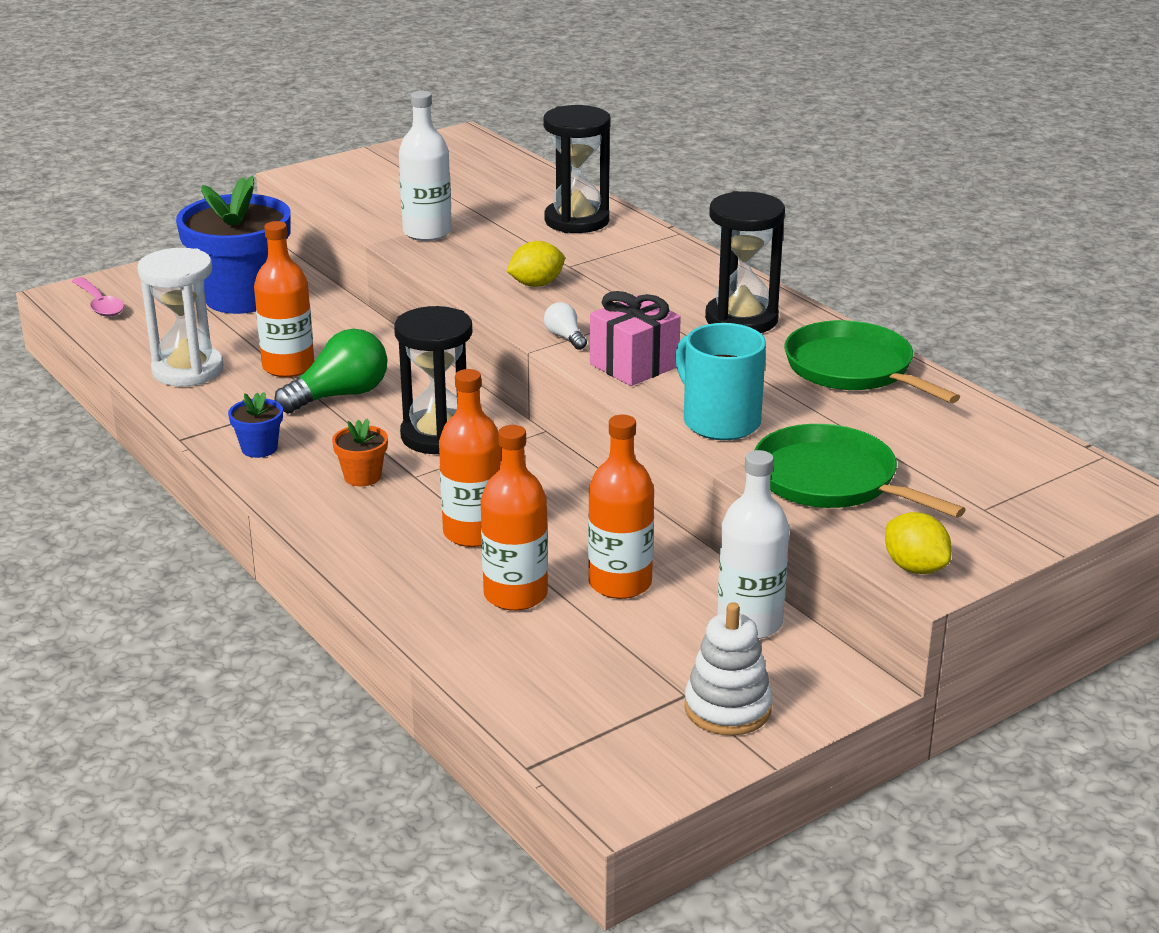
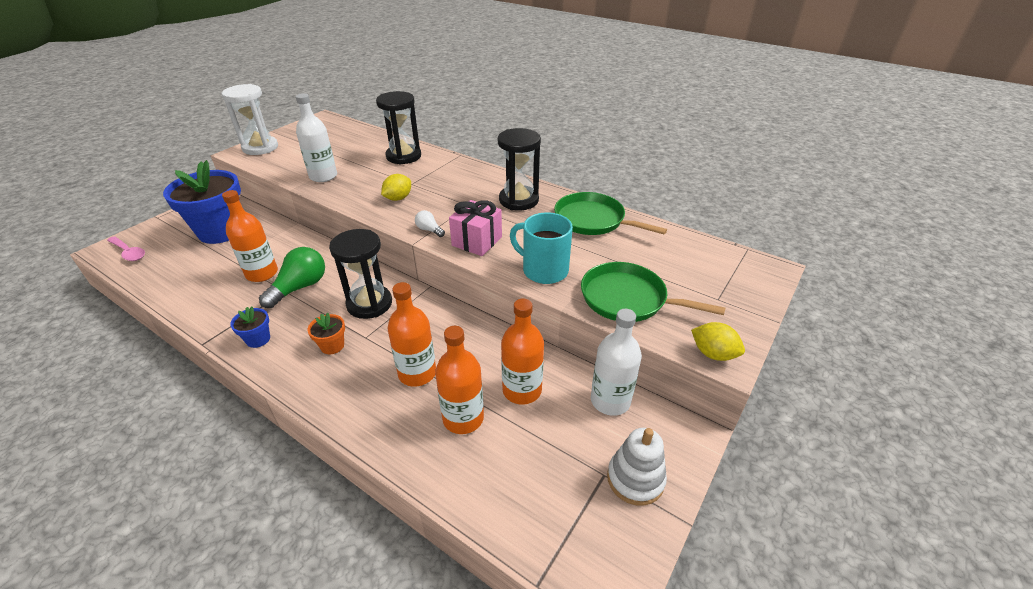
camera: 20 degrees left, 10 degrees up
(188, 370) = (197, 289): white hourglass -> white hourglass (260, 148)

